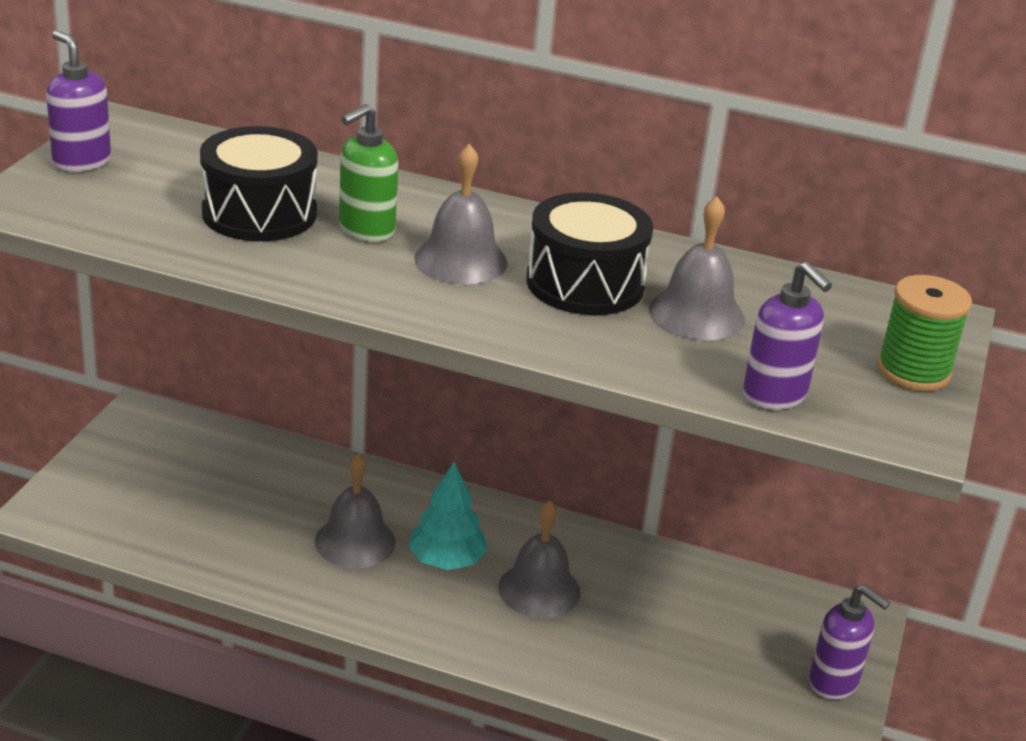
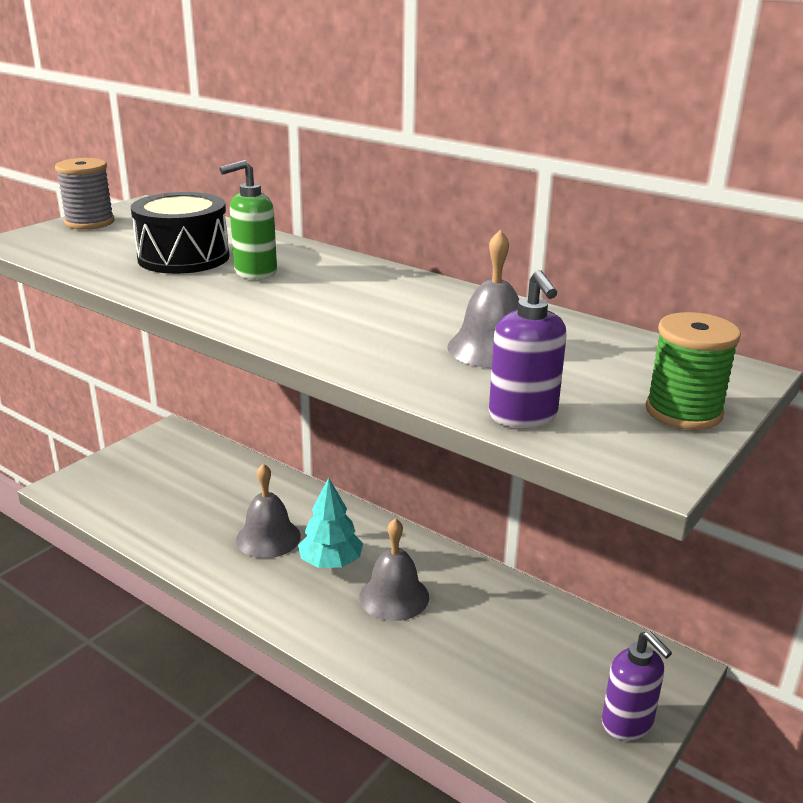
camera: 20 degrees right, 5 degrees down
(81, 161) = (89, 222): purple soap dispenser -> grey spool
(461, 260) = (313, 296): grey bell -> none
(585, 284) = (406, 319): black drum -> none

